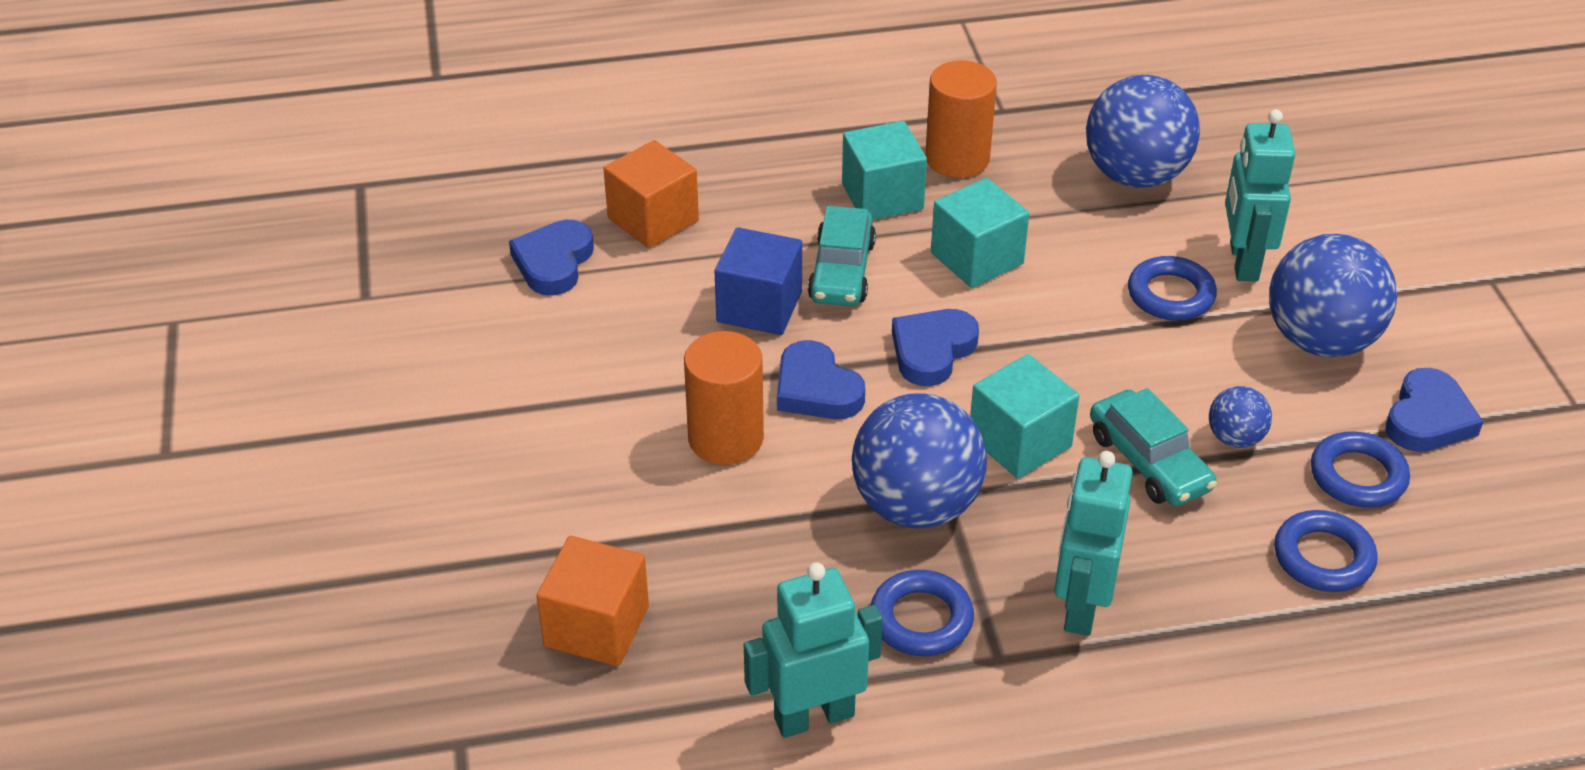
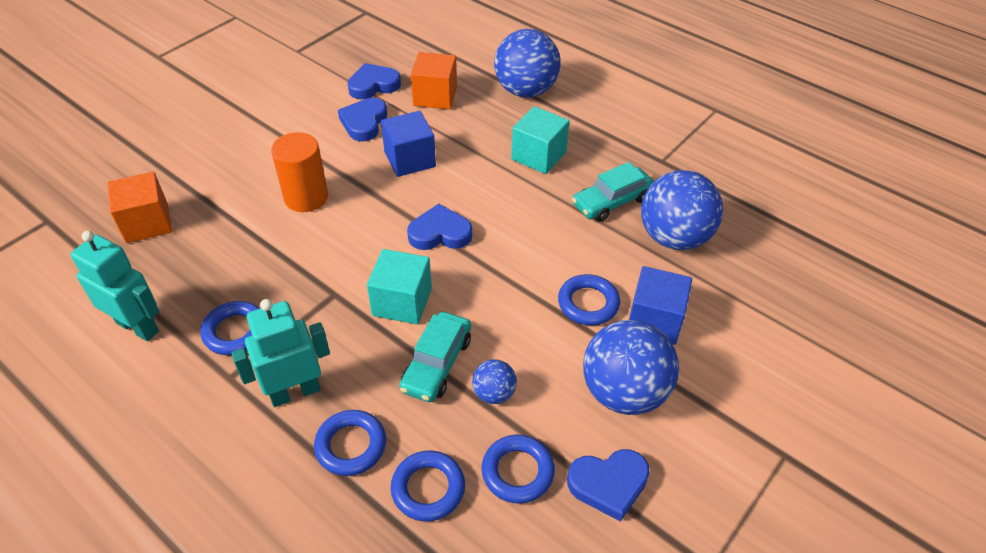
camera: 50 degrees right, 5 degrees up
(816, 389) = (370, 208): blue heart -> blue heart (364, 122)
(841, 271) = (466, 172): turquoise car -> turquoise car (612, 201)
(916, 506) = (317, 287): blue ball -> blue ball (525, 91)
(957, 158) = (601, 165): orange cylinder -> none
(977, 258) = (530, 212): turquoise cube -> none
(1209, 593) = (351, 446): none -> blue ring
(1243, 261) = (654, 320): turquoise robot -> blue cube

